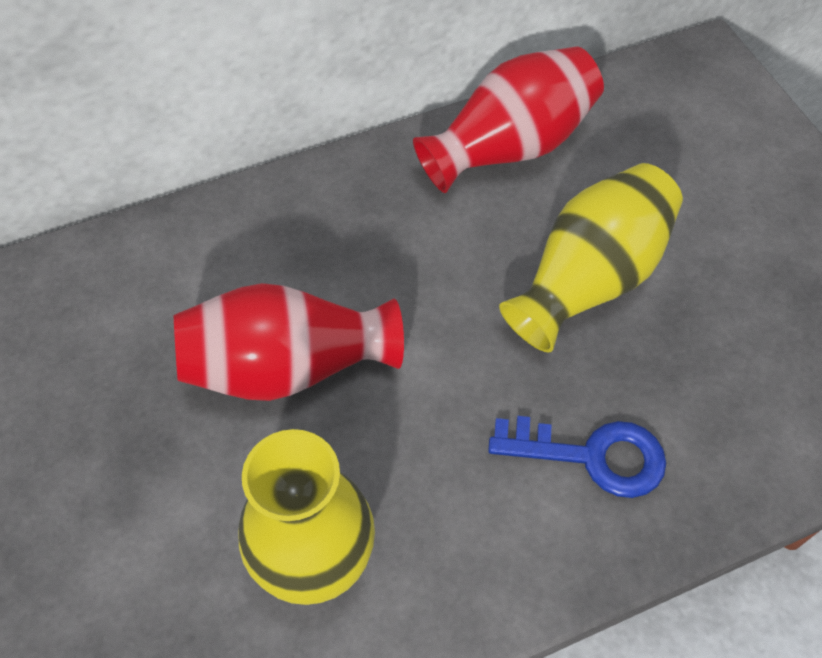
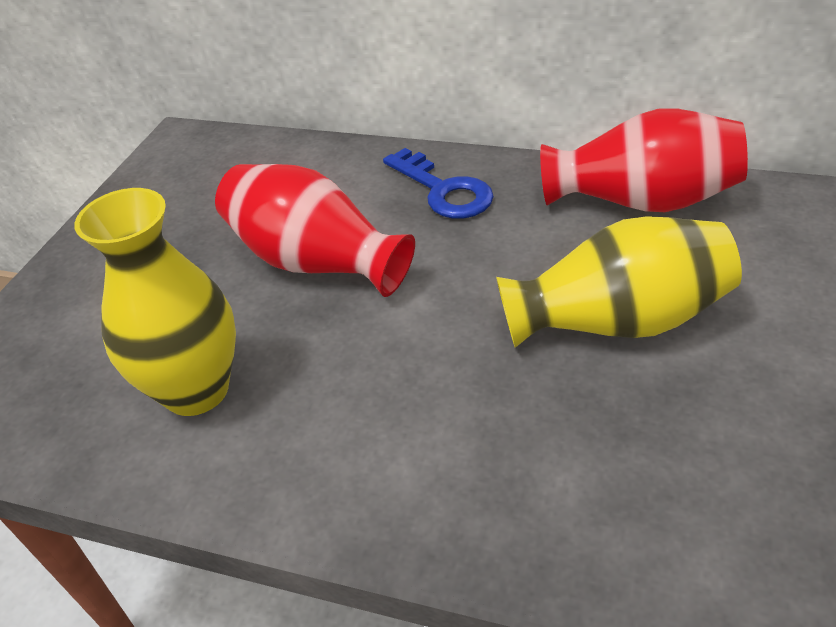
camera: 45 degrees right, 15 degrees down
(592, 456) = (480, 450): blue key -> blue key (444, 190)

